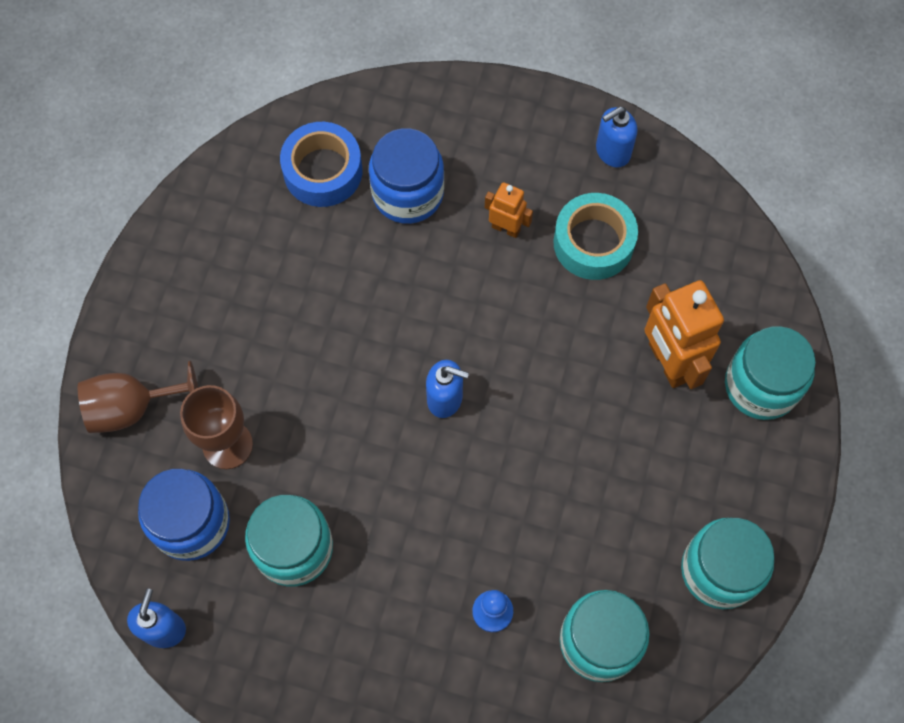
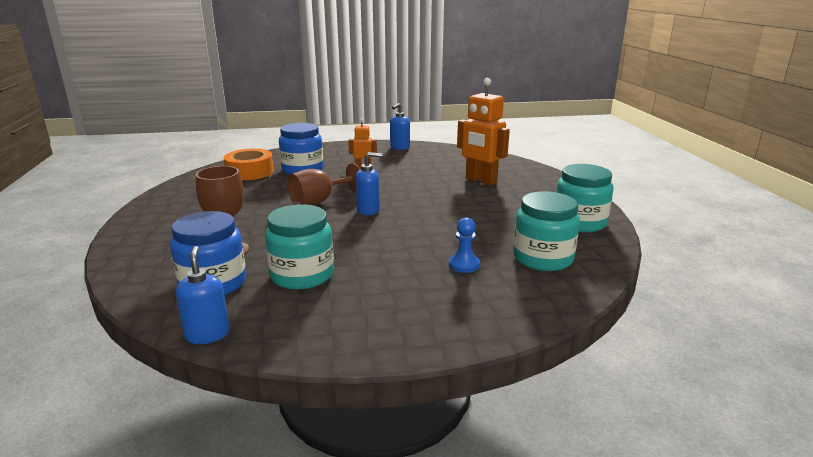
camera: 25 degrees left, 45 degrees down
(132, 407) = (147, 253): brown goblet -> brown goblet (319, 201)
(323, 171) = (250, 172): blue tape -> orange tape
(593, 242) = (411, 164): turquoise tape -> none
(761, 385) = (532, 177): turquoise jar -> none

